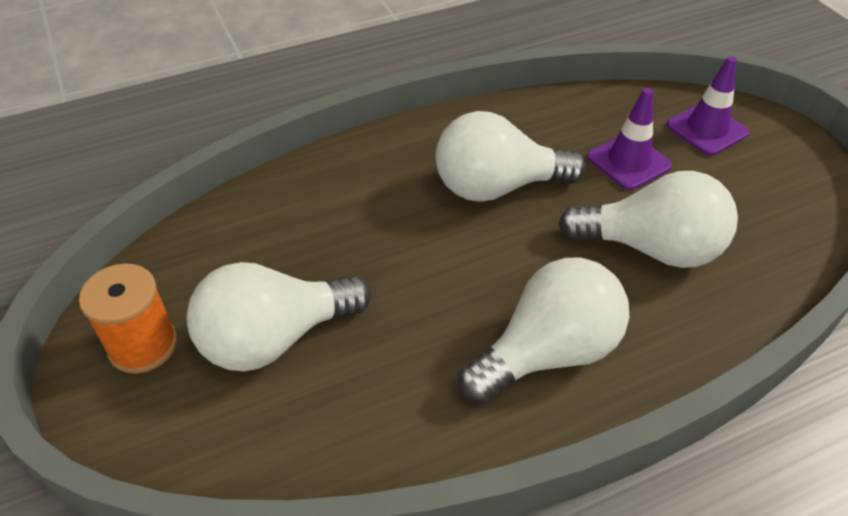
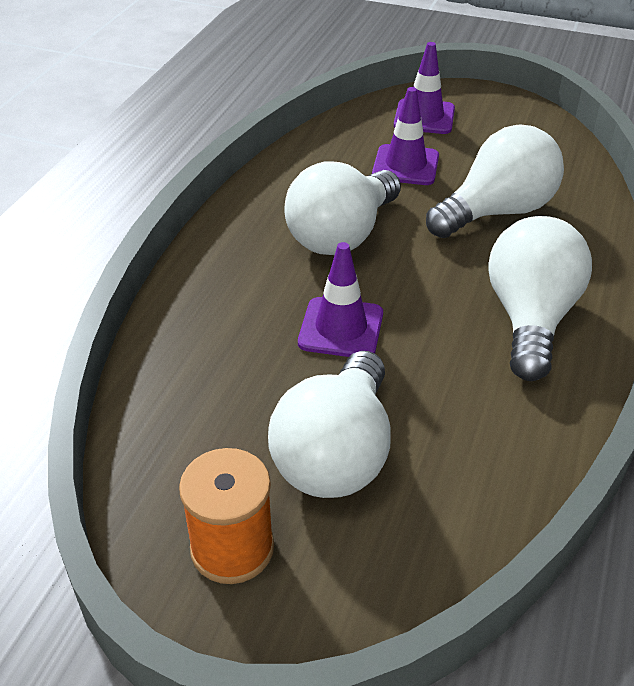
camera: 45 degrees left, 5 degrees down
(398, 255) = (341, 328): none -> purple traffic cone

